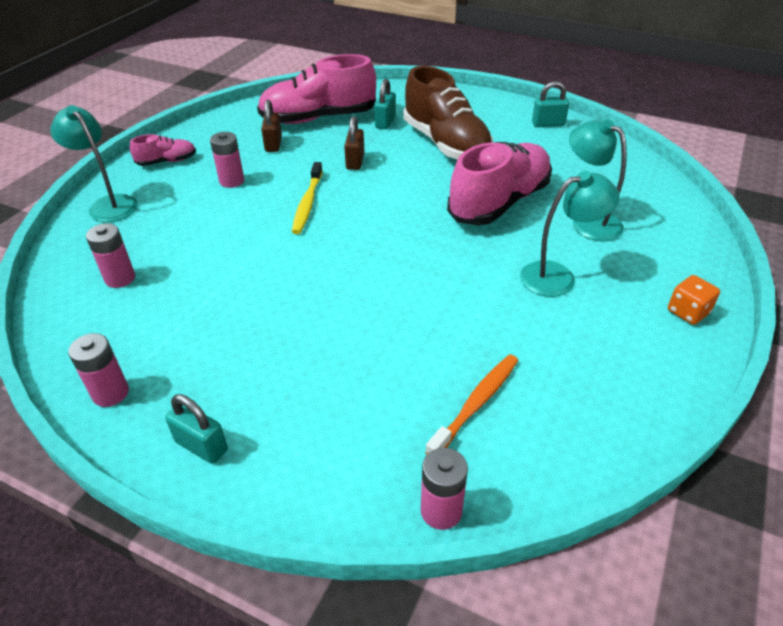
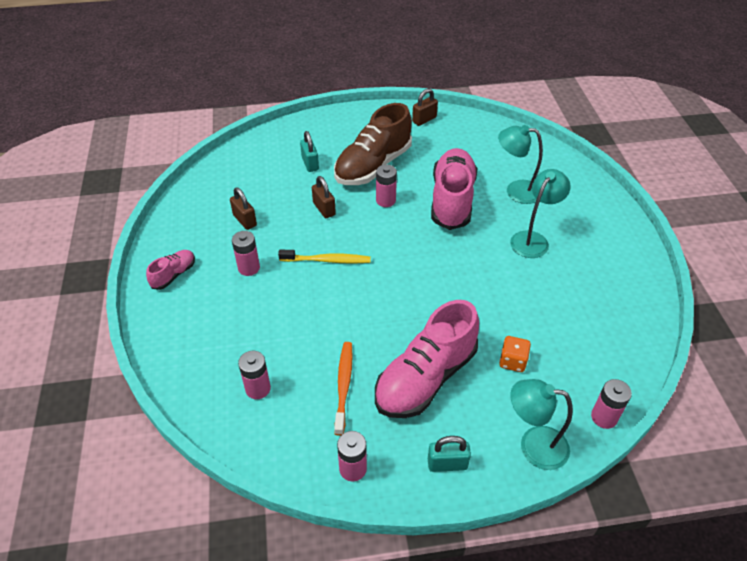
camera: 35 degrees left, 5 degrees up
(108, 204) = (171, 335): turquoise lamp -> turquoise lamp (533, 446)
(307, 203) = (327, 260): yellow toothbrush -> yellow toothbrush turned 60 degrees counterclockwise
(318, 118) = (254, 181): pink shoe -> pink shoe (425, 378)
(425, 177) = (385, 200): none -> pink battery
(446, 144) = (373, 166): brown shoe -> brown shoe turned 105 degrees clockwise
(476, 404) = (565, 347): orange toothbrush -> orange toothbrush (344, 385)
(548, 124) = (424, 120): turquoise padlock -> brown padlock
(688, 312) = (616, 230): orange dice -> orange dice (512, 361)

